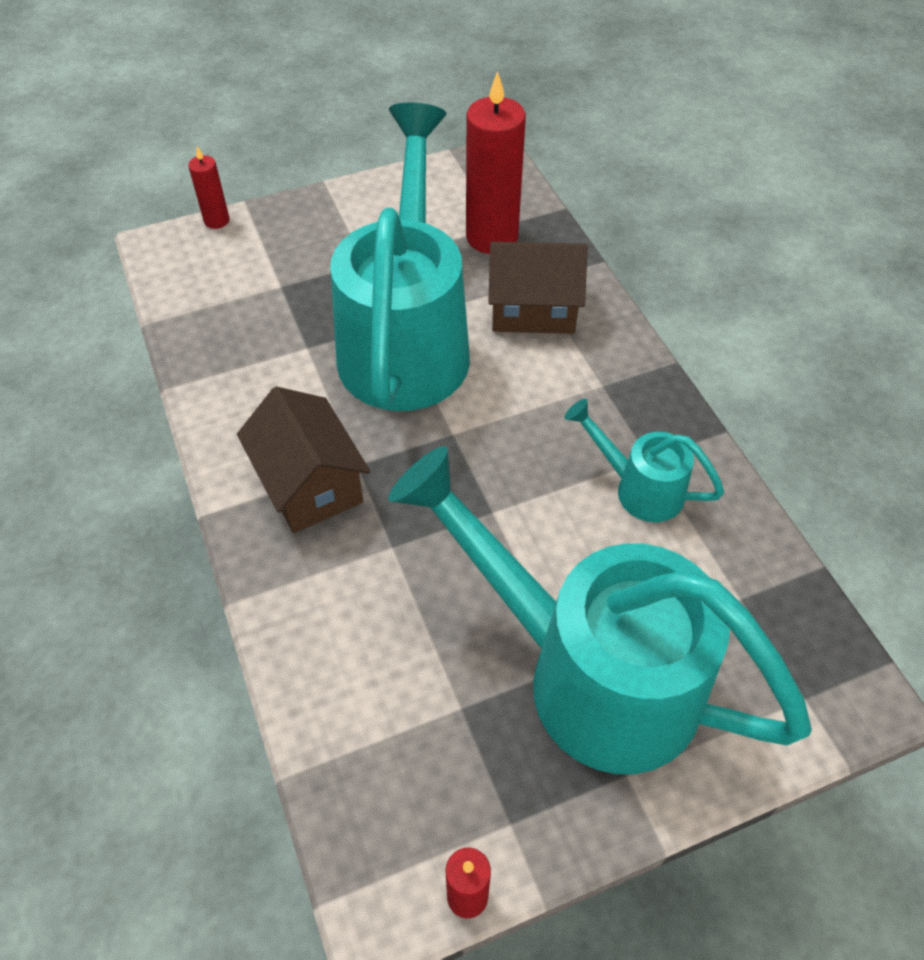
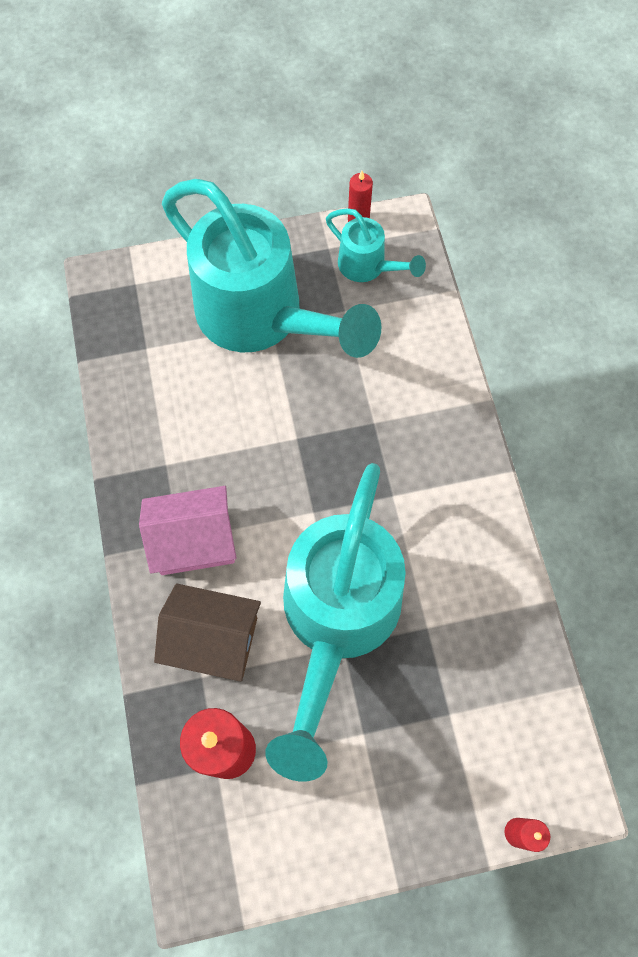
camera: 170 degrees left, 15 degrees up
(310, 484) = (430, 484): brown house -> none
(584, 387) = (194, 540): none -> pink house
(638, 488) = (183, 440): turquoise watering can -> turquoise watering can (368, 267)

